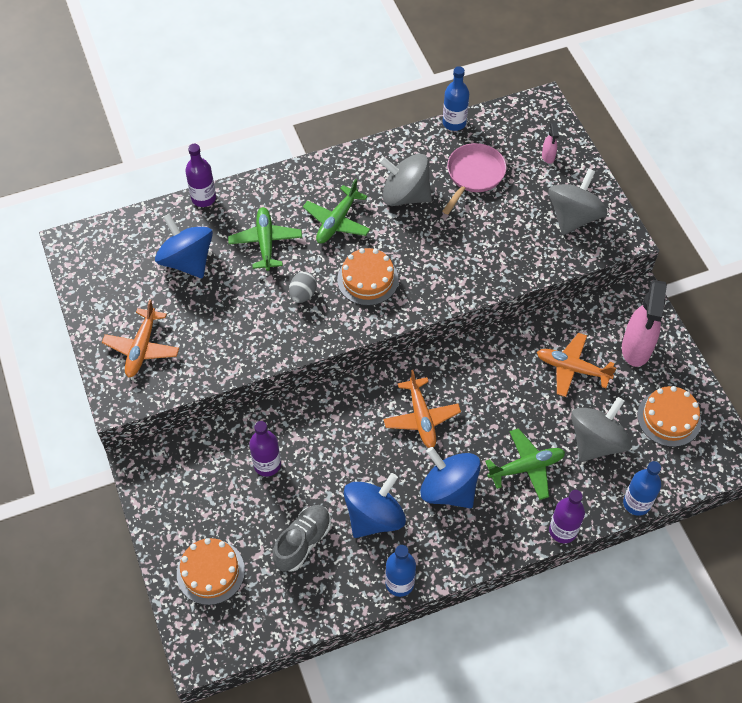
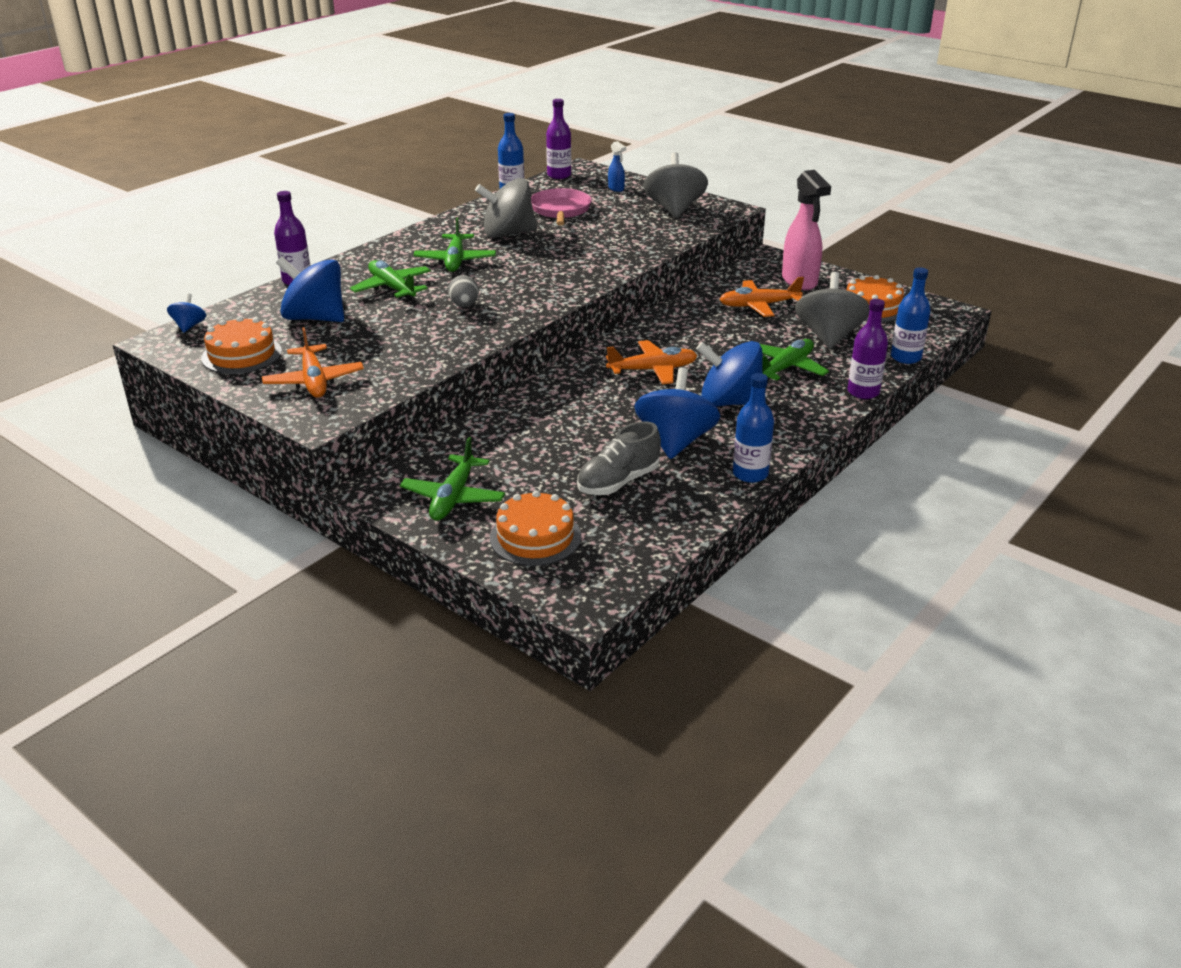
camera: 30 degrees left, 25 degrees down
(98, 231) = (189, 326): none -> blue spinning top
(185, 500) = (453, 497): none -> green plane
(267, 464) = (524, 445): purple bottle -> purple bottle (559, 175)
(302, 542) = (618, 482): grey shoe -> grey shoe turned 135 degrees counterclockwise
(367, 279) = (522, 282): orange cake -> orange cake (242, 355)
(421, 418) = (653, 370): orange plane -> orange plane turned 60 degrees counterclockwise
(548, 156) = (616, 189): pink spray bottle -> blue spray bottle

